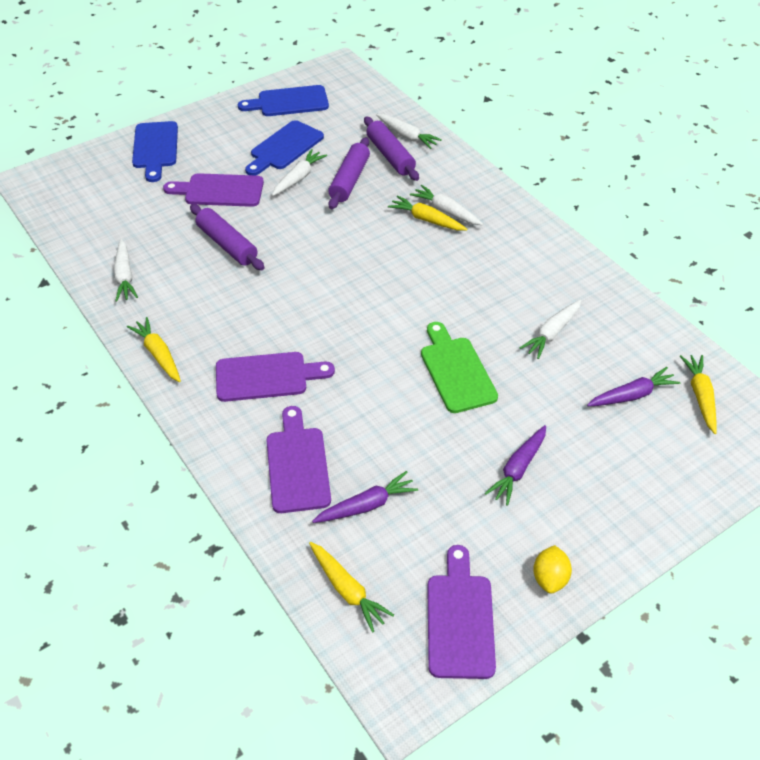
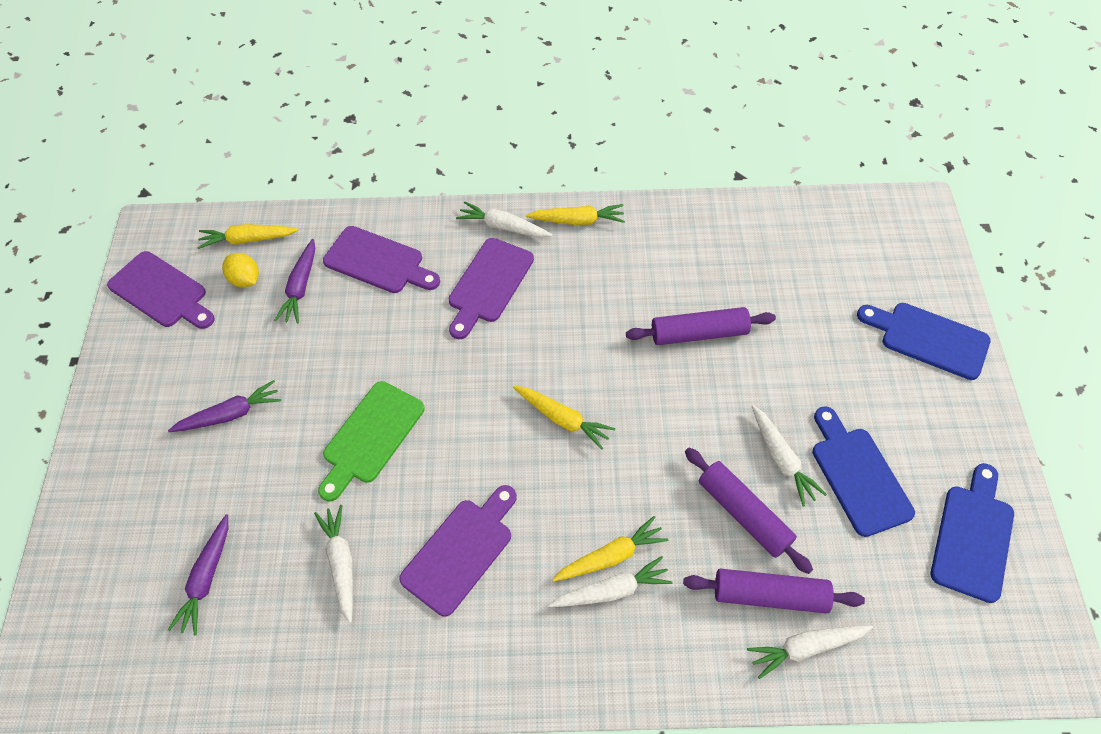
camera: 125 degrees right, 10 degrees up
(125, 276) = (704, 233): white carrot -> white carrot (503, 227)
(219, 191) = (802, 367): purple cutting board -> purple cutting board (461, 551)
(456, 371) = (371, 437): green cutting board -> green cutting board turned 105 degrees clockwise
(518, 469) = (230, 414): purple carrot -> purple carrot turned 90 degrees clockwise
(550, 578) = (128, 369): yellow lemon -> yellow lemon (245, 280)
(700, 396) = (144, 648): yellow carrot -> yellow carrot (563, 419)

